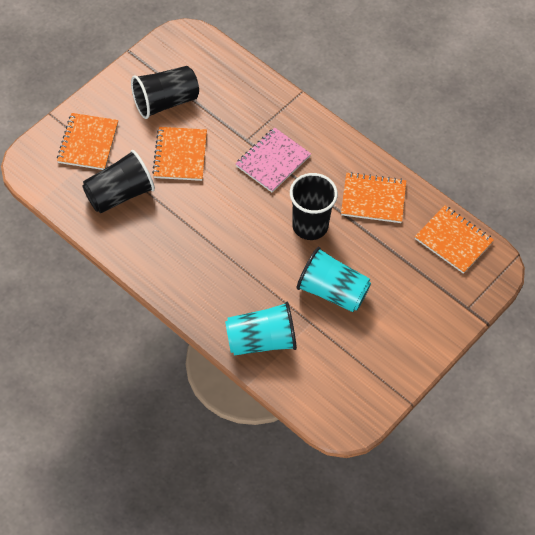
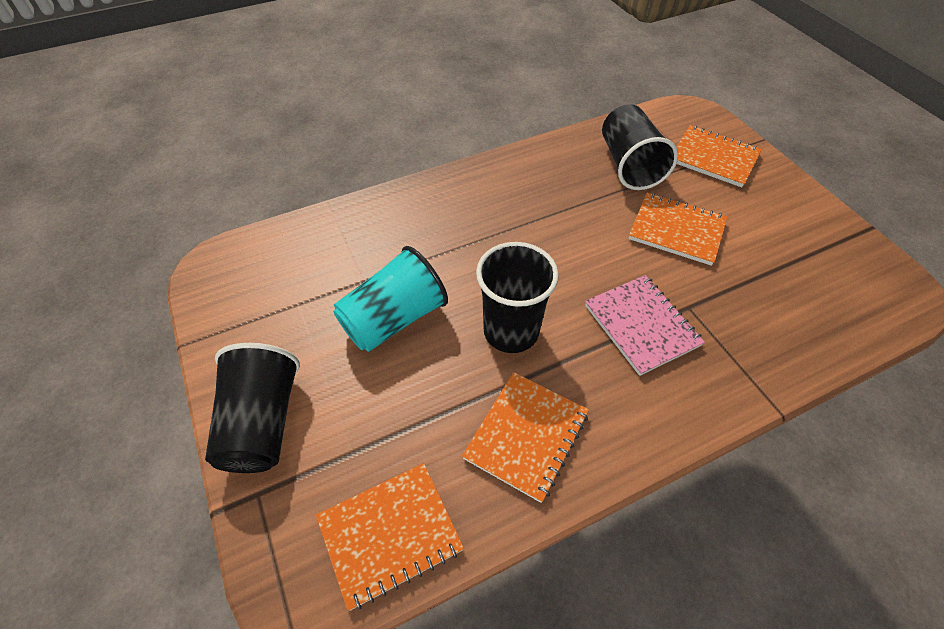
camera: 115 degrees right, 5 degrees down
(165, 102) = (773, 239): black cup -> black cup (262, 422)
(261, 340) = (371, 227): turquoise cup -> none

